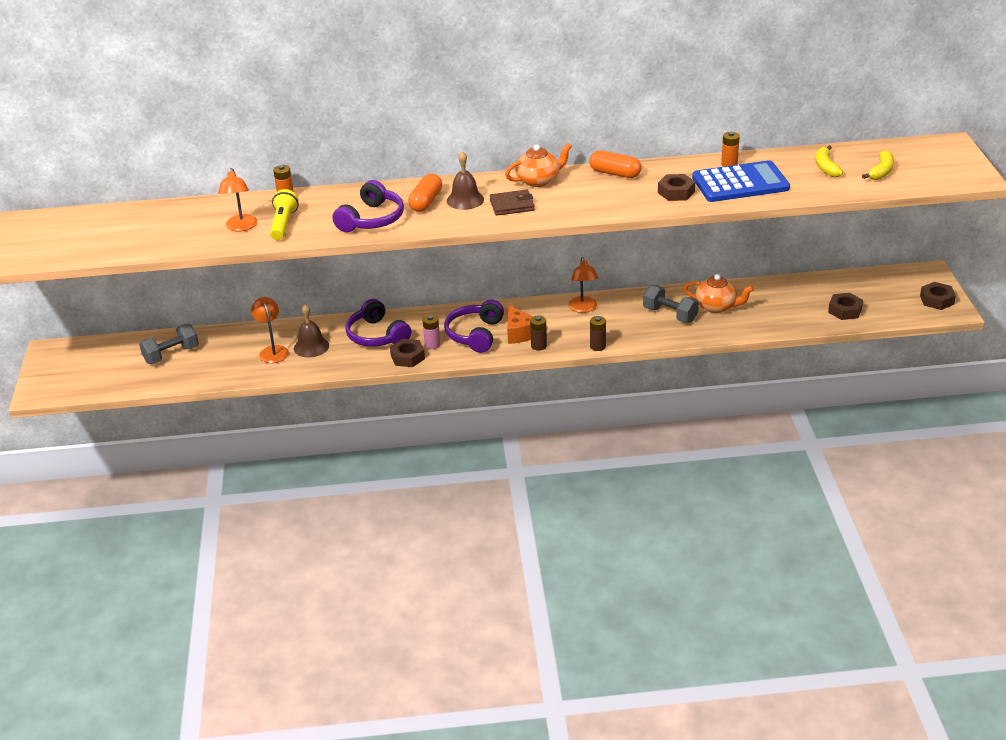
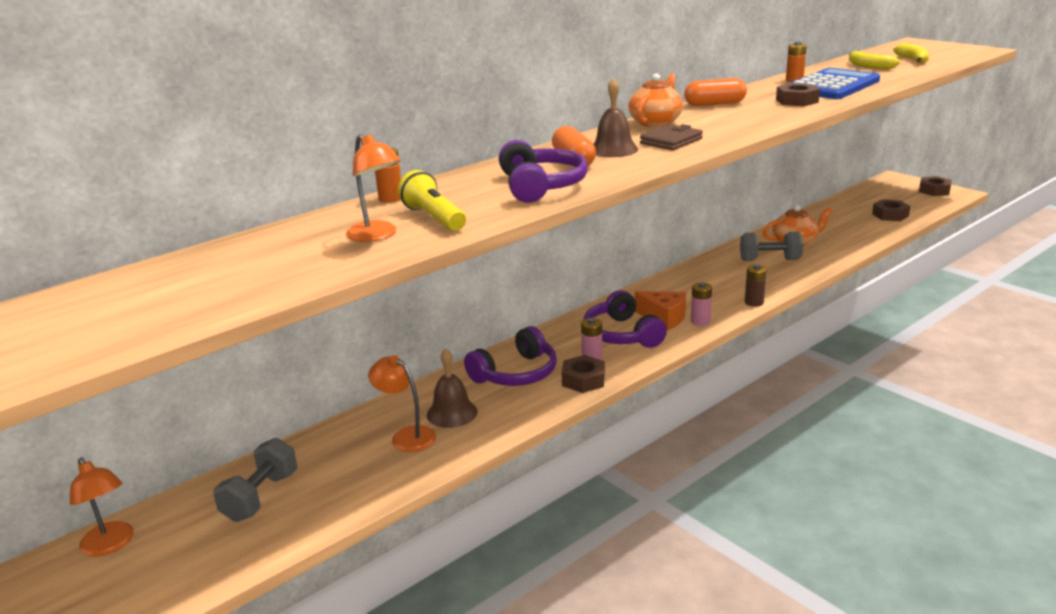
camera: 35 degrees left, 10 degrees down
(377, 335) = (516, 373): purple headphones -> purple headphones turned 60 degrees counterclockwise
(538, 346) = (700, 321): brown battery -> pink battery
(583, 308) = (688, 280): orange lamp -> orange lamp (111, 545)

